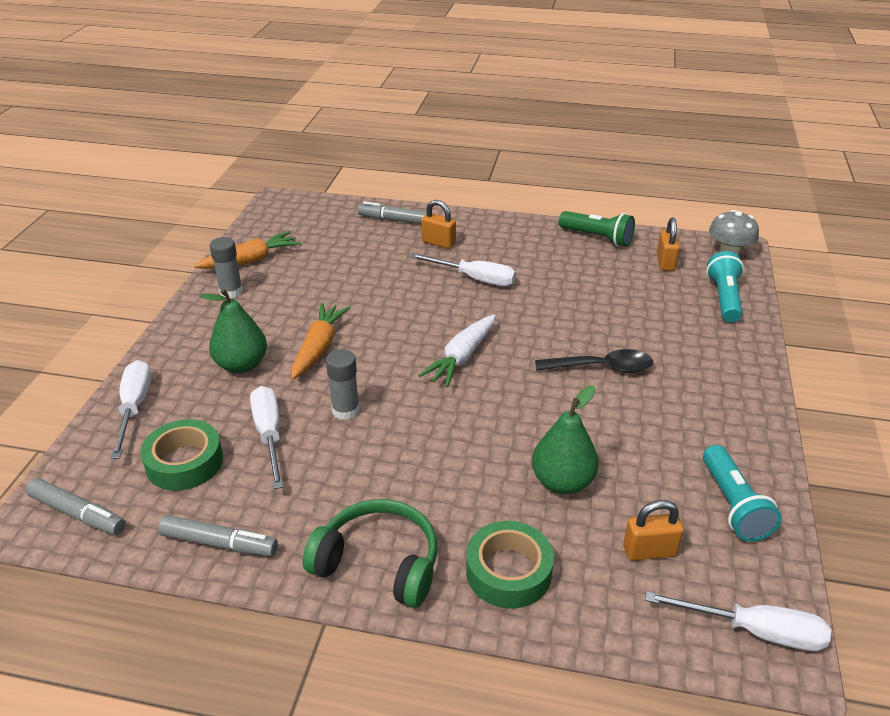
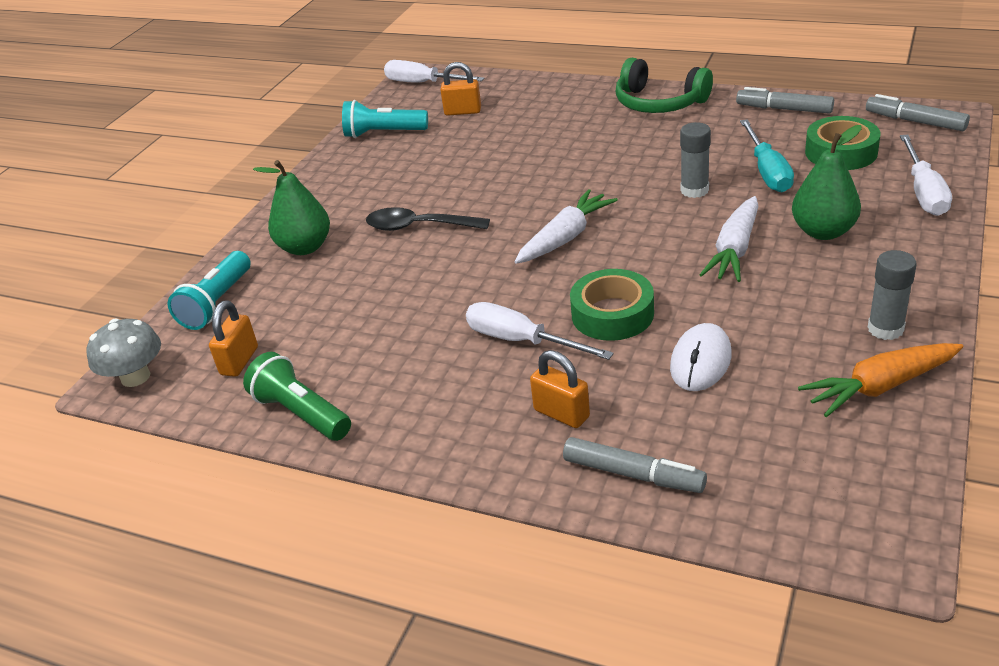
camera: 165 degrees left, 0 degrees up
(269, 434) = (767, 171): white screwdriver -> turquoise screwdriver
(319, 347) = (734, 250): orange carrot -> white carrot
(355, 270) = (700, 361): none -> white mouse
(508, 571) = (566, 101): green tape -> green tape (612, 314)
(562, 482) = (505, 144): green pear -> green pear (305, 247)
(733, 505) = (383, 133): turquoise flashlight -> turquoise flashlight turned 90 degrees counterclockwise

